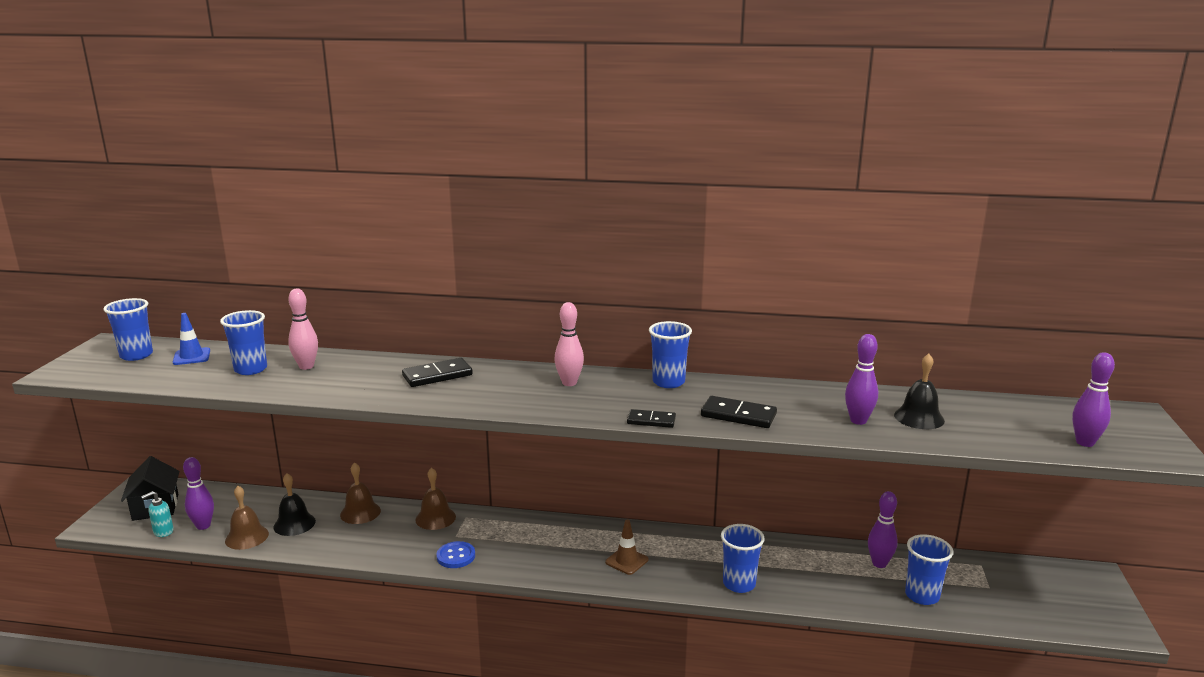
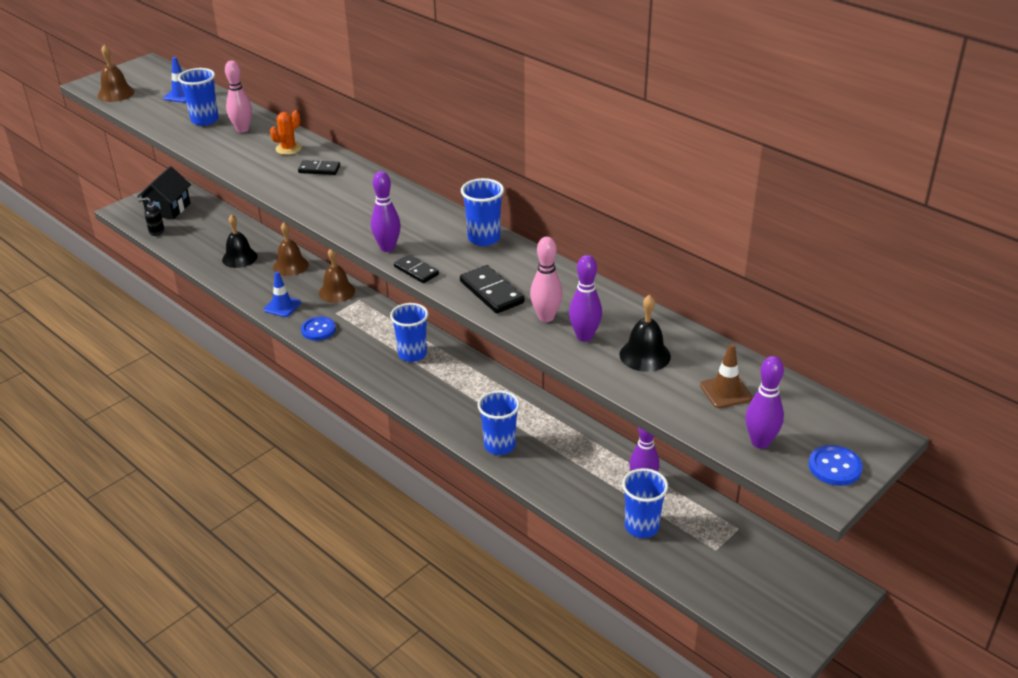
camera: 35 degrees right, 15 degrees up
(136, 355) = (150, 82): blue cup -> blue cup (412, 354)
(163, 532) = (156, 231): turquoise soap dispenser -> black soap dispenser
(203, 526) = (183, 236): purple bowling pin -> purple bowling pin (387, 248)
(247, 537) = (201, 256): brown bell -> brown bell (116, 93)
(380, 369) = (288, 149): none -> orange cactus
(393, 550) = (282, 306): none -> blue traffic cone
(437, 375) = (319, 169): black domino -> black domino, size x0.66
(569, 383) = (405, 211): pink bowling pin -> pink bowling pin (546, 317)
(626, 561) = (435, 388): brown traffic cone -> brown traffic cone (726, 392)
(1149, 439) = (834, 467): none -> blue button

